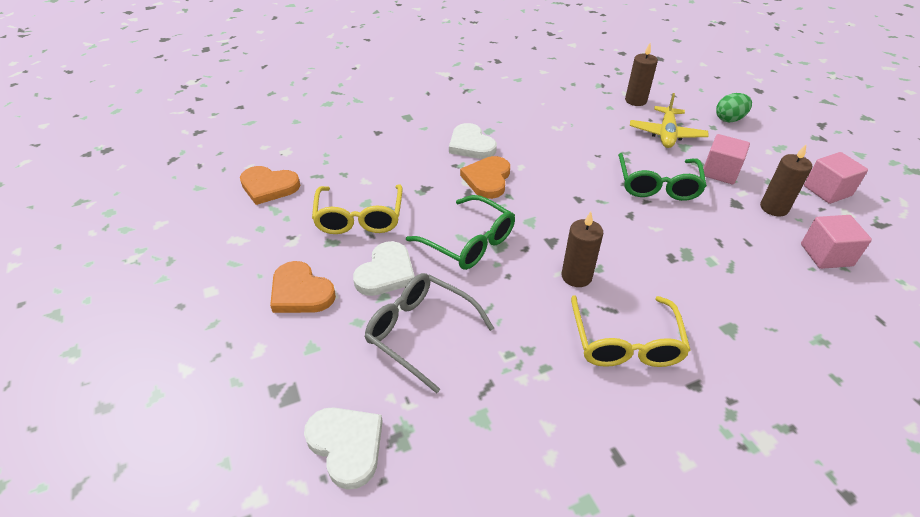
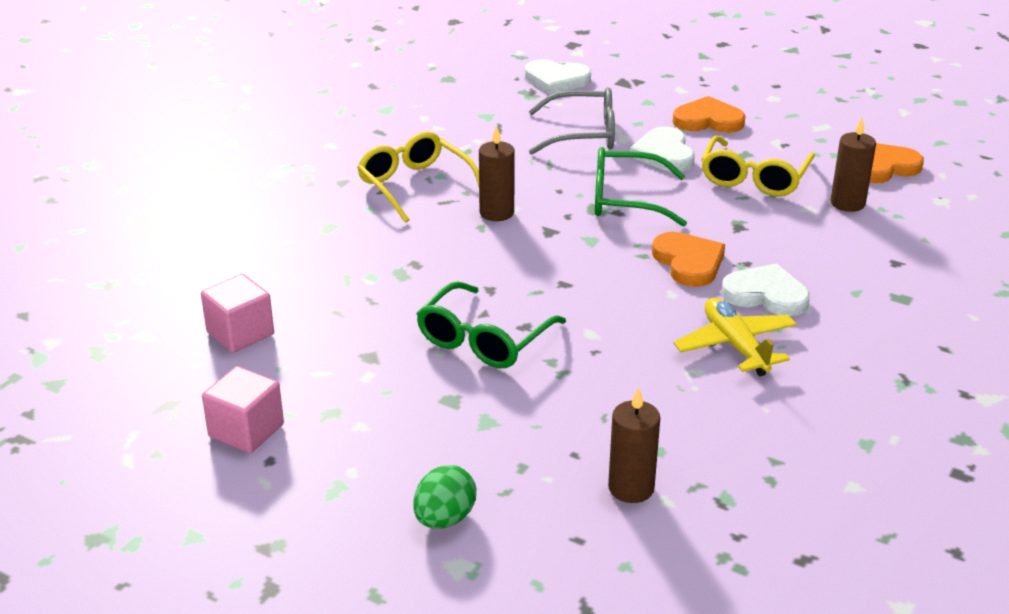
camera: 145 degrees right, 10 degrees down
(359, 218) = (754, 178): yellow glasses -> yellow glasses turned 120 degrees counterclockwise
(657, 185) = (484, 340): green glasses -> green glasses turned 120 degrees counterclockwise
(666, 134) = (528, 433): yellow plane -> yellow plane (735, 346)
(720, 172) = (412, 396): pink cube -> none
(774, 208) = (318, 370): brown candle -> brown candle (847, 203)

